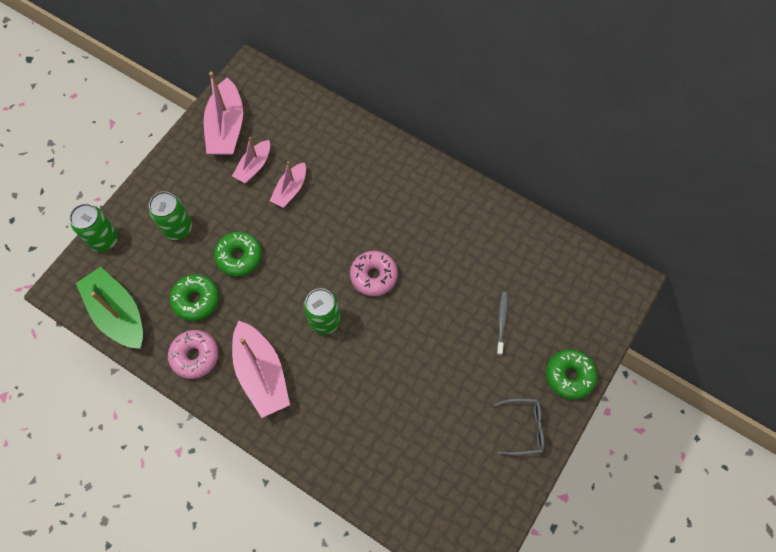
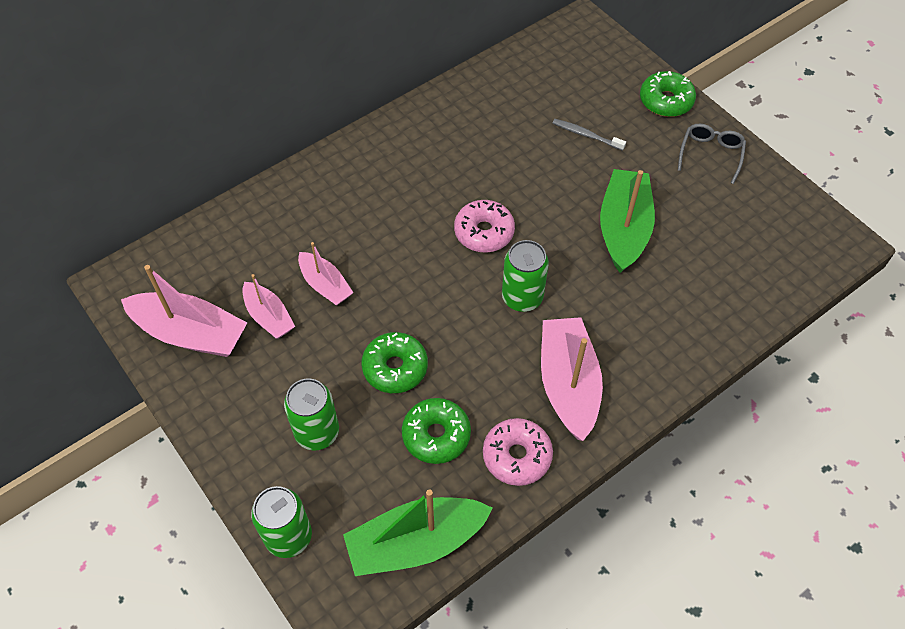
camera: 70 degrees left, 10 degrees down
(261, 374) = (568, 384): pink boat -> pink boat turned 90 degrees counterclockwise
(416, 376) = (624, 228): none -> green boat

